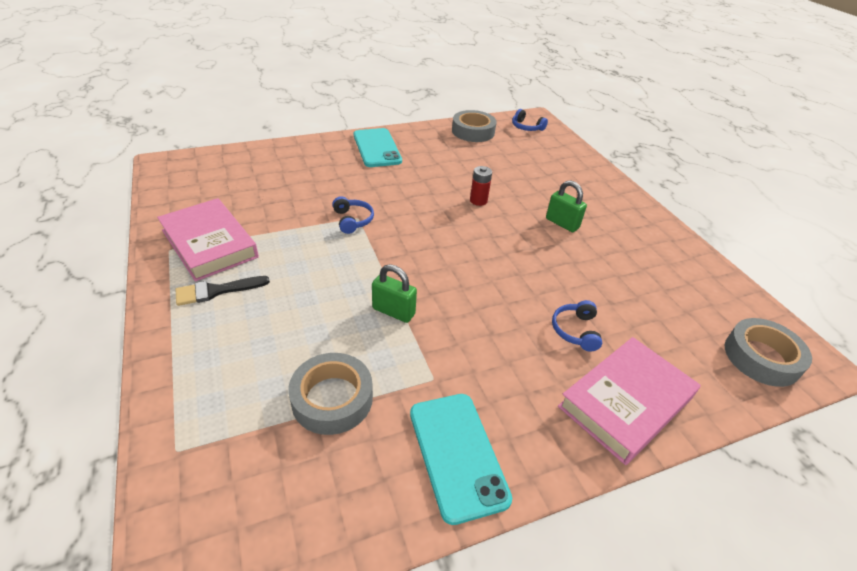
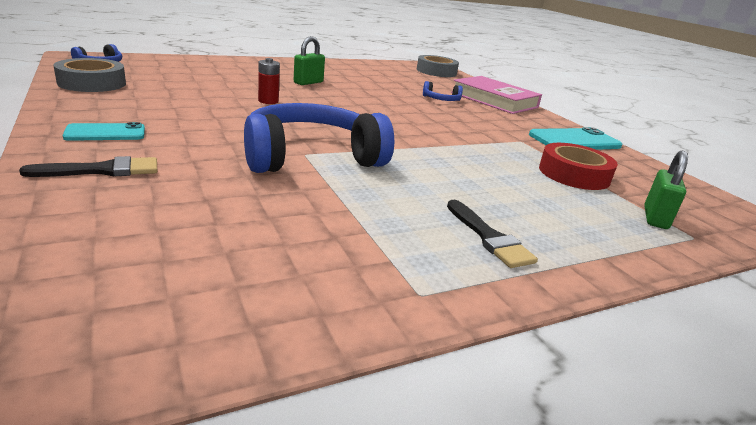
camera: 95 degrees left, 15 degrees down
(209, 243) = (390, 255): pink book -> none
(322, 154) = (102, 170): none -> black brush
(332, 399) = (574, 174): grey tape -> red tape
(353, 220) = (311, 157): blue headphones -> blue headphones, size x2.30
(377, 148) = (105, 133): turquoise phone -> turquoise phone, size x0.61
(393, 311) = (459, 148): green padlock -> green padlock (655, 218)

